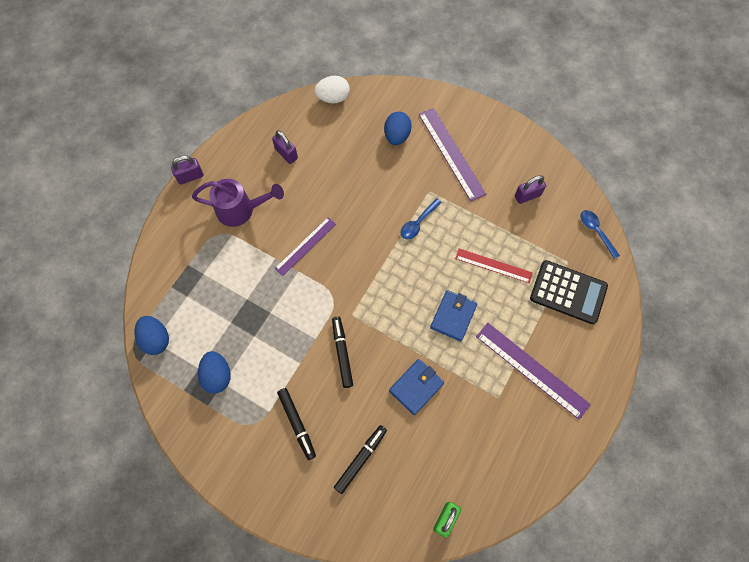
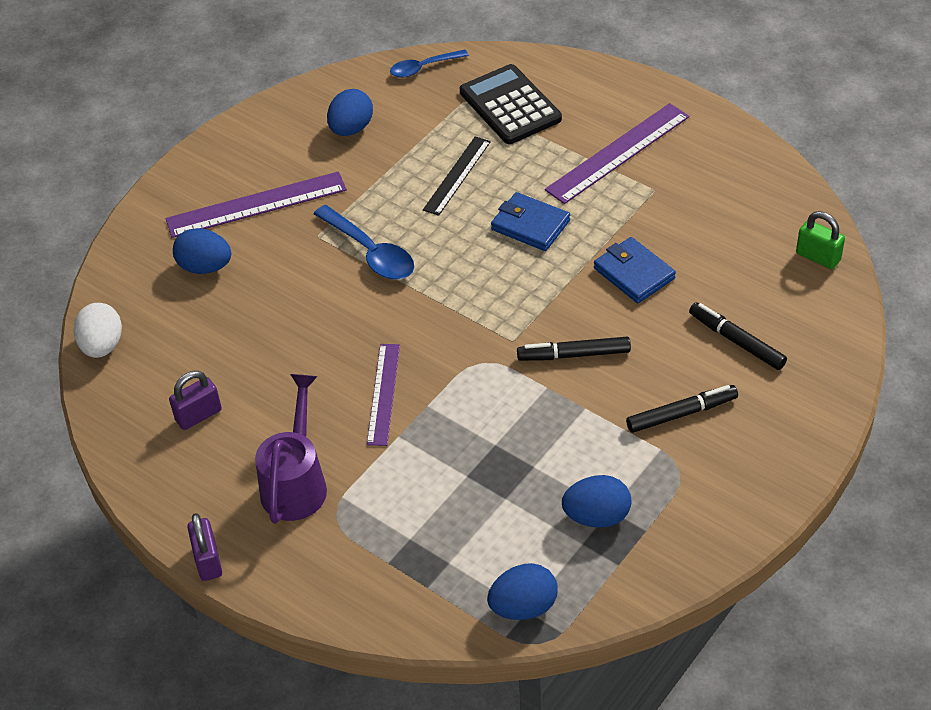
camera: 80 degrees left, 20 degrees down
(305, 246) = (383, 394): purple ruler -> purple ruler turned 45 degrees clockwise
(418, 223) = (370, 252): blue spoon -> blue spoon, size x1.53
(493, 265) = (457, 175): red ruler -> black ruler
(527, 196) = (351, 129): purple padlock -> blue egg
(568, 292) = (510, 105): black calculator -> black calculator turned 60 degrees counterclockwise

